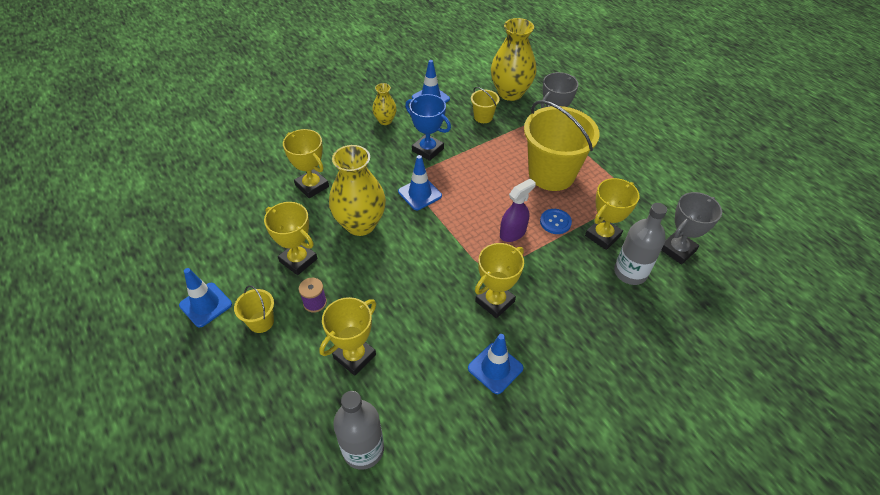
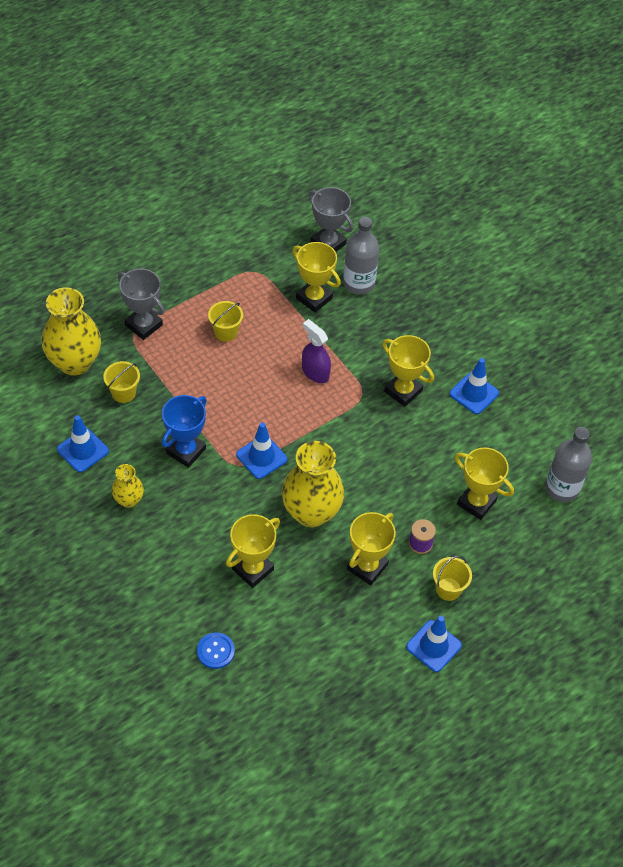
camera: 95 degrees left, 5 degrees up
(551, 174) = (225, 332): yellow bucket -> yellow bucket, size x0.44
(555, 222) = (298, 335): blue button -> blue button (215, 651)

